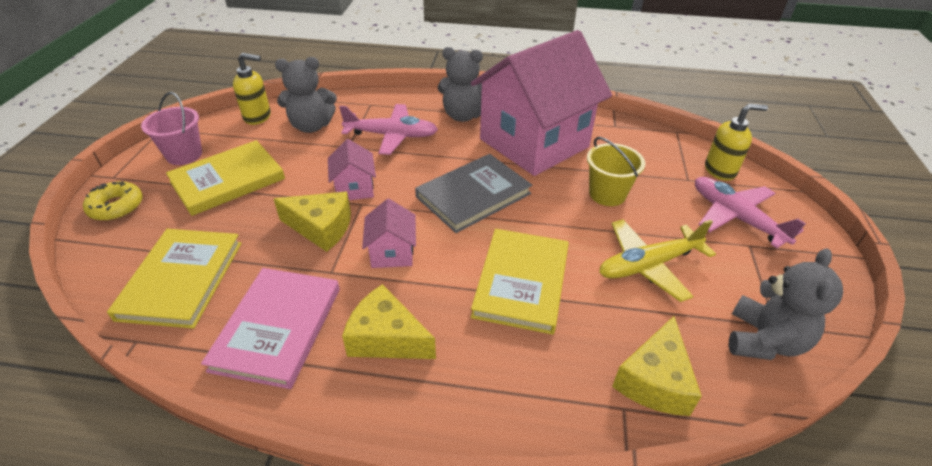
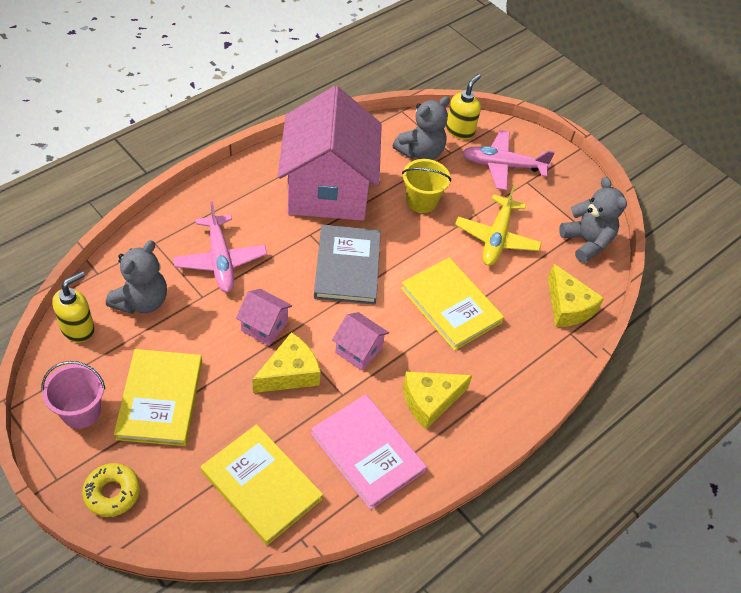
camera: 55 degrees left, 10 degrees up
(392, 136) = (220, 260): pink plane -> pink plane turned 120 degrees clockwise
(463, 116) = (245, 200): grey teddy bear -> grey teddy bear (420, 152)

